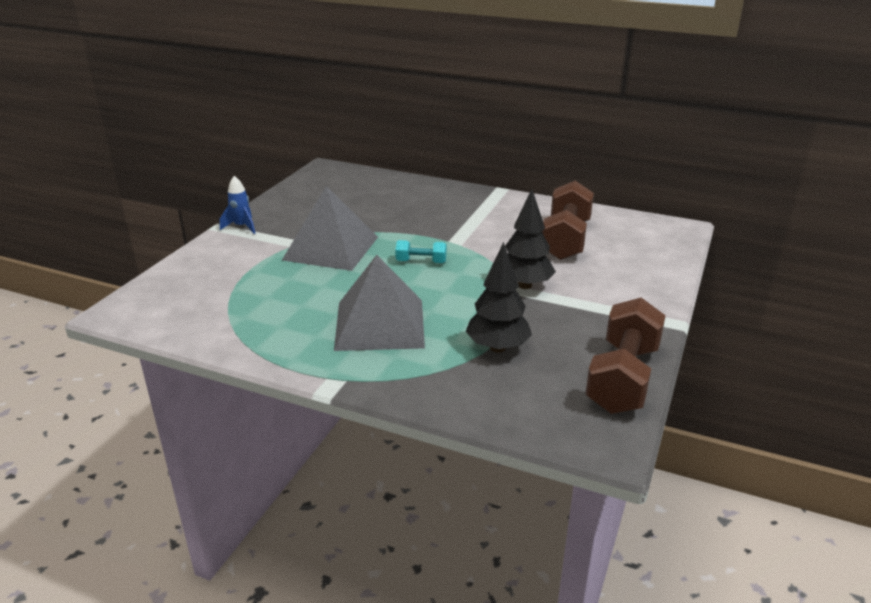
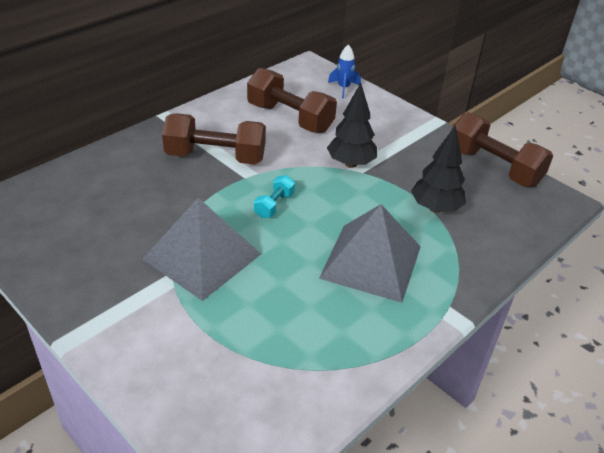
camera: 70 degrees left, 10 degrees up
(242, 227) = (88, 318): blue rocket -> blue rocket (343, 88)
(464, 222) = (215, 157): none -> brown dumbbell

